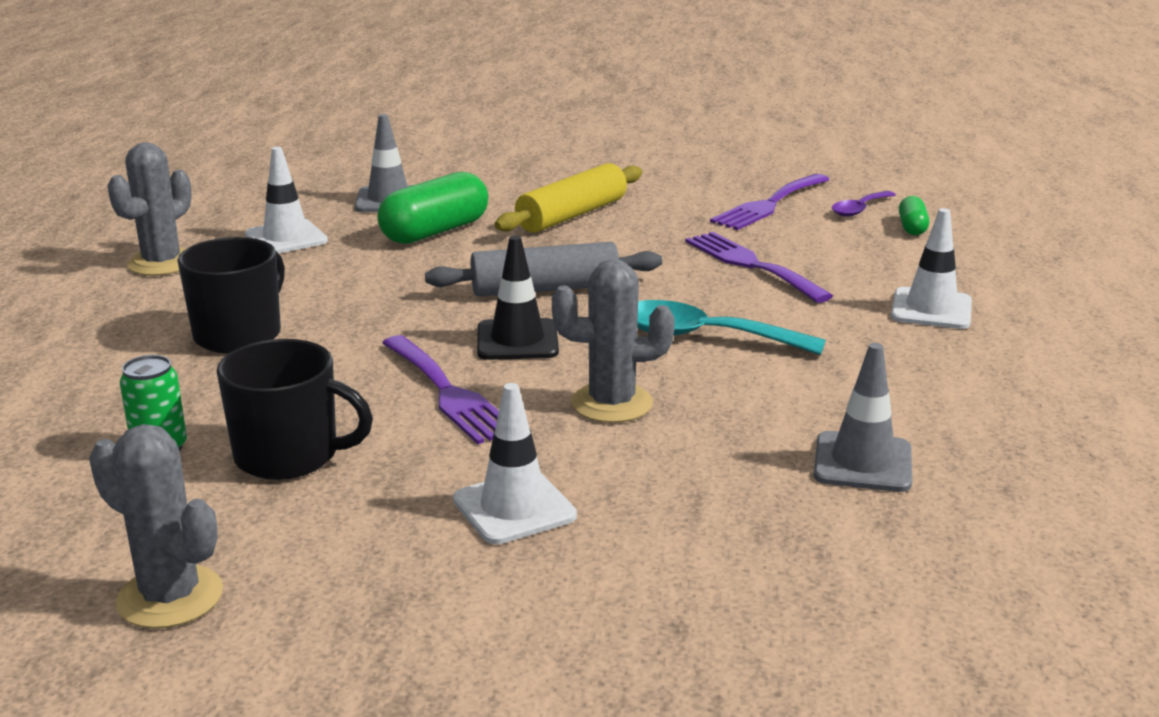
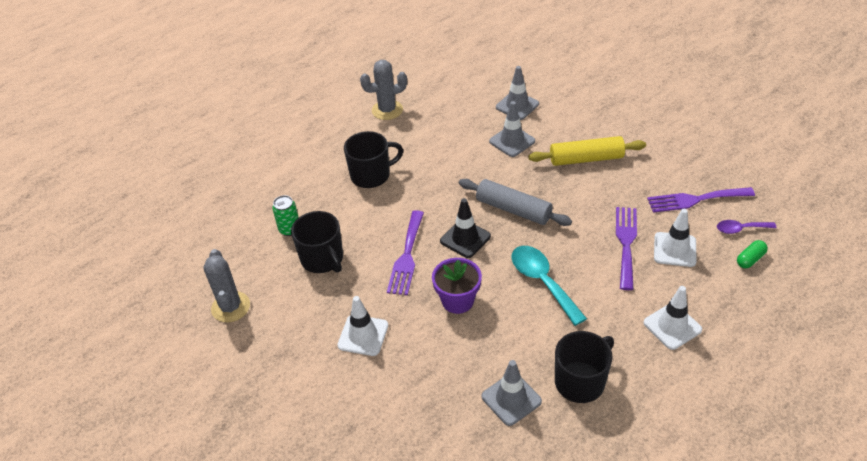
camera: 45 degrees right, 20 degrees up
(286, 238) = (448, 115): white traffic cone -> white traffic cone (674, 249)
(435, 232) = (512, 141): green capsule -> grey traffic cone
(612, 403) = (457, 300): grey cactus -> purple flower pot
(918, 403) = (580, 381): none -> black mug

